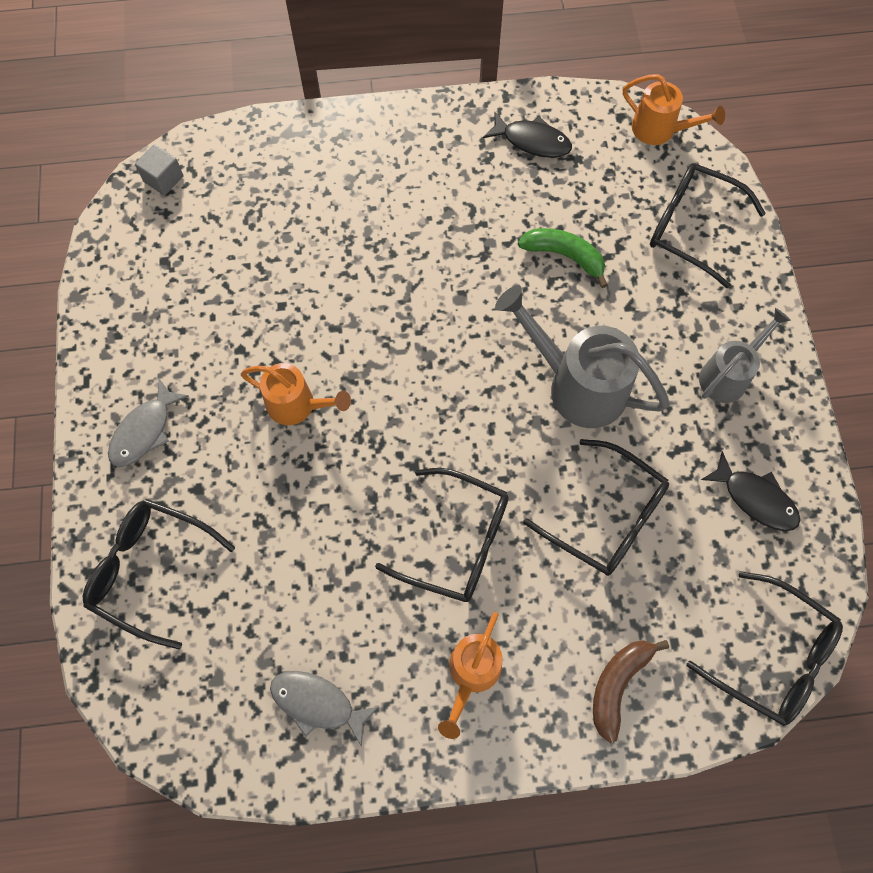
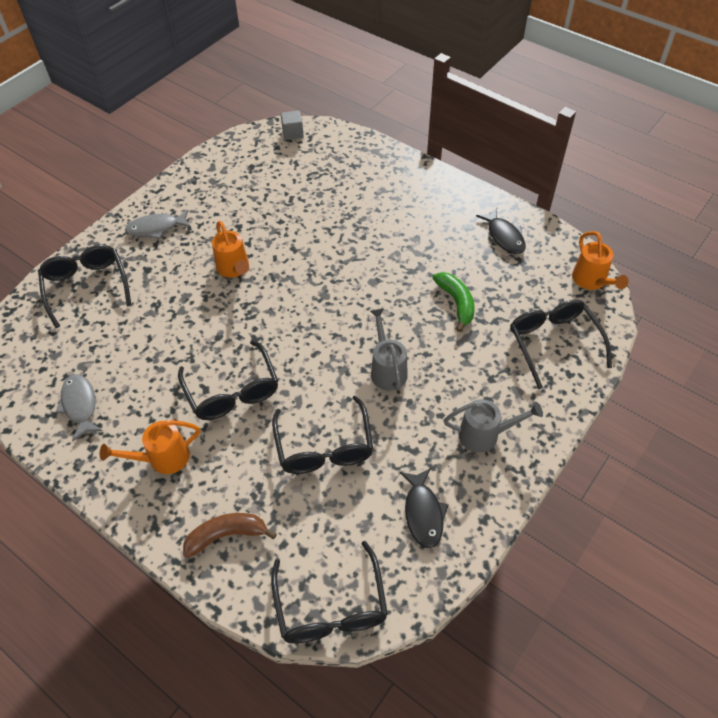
camera: 45 degrees right, 15 degrees down
(577, 385) = (387, 369): grey watering can -> grey watering can, size x0.62

